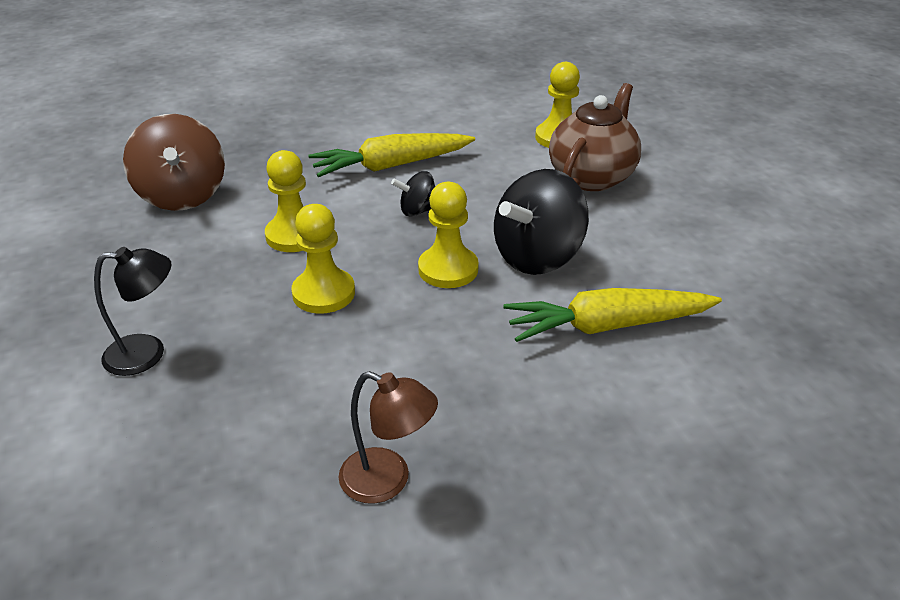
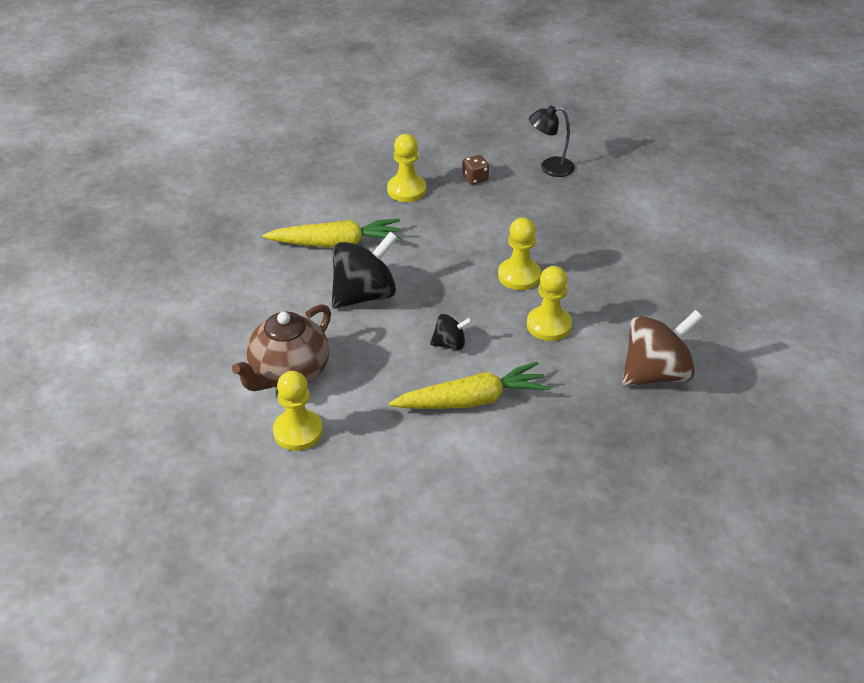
camera: 175 degrees left, 5 degrees up
(147, 353) = (621, 243): black lamp -> black lamp (550, 168)
(183, 196) = (656, 373): brown spinning top -> brown spinning top turned 75 degrees clockwise
(388, 481) = (475, 178): brown lamp -> brown dice
(448, 269) = (432, 289): yellow pawn -> yellow pawn (406, 190)

